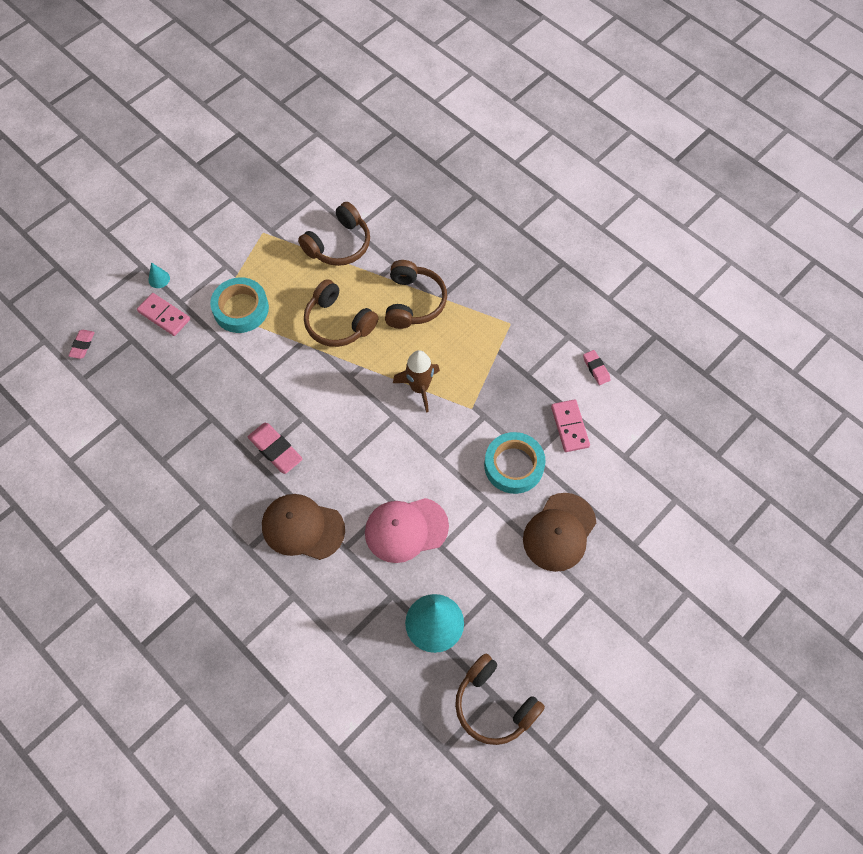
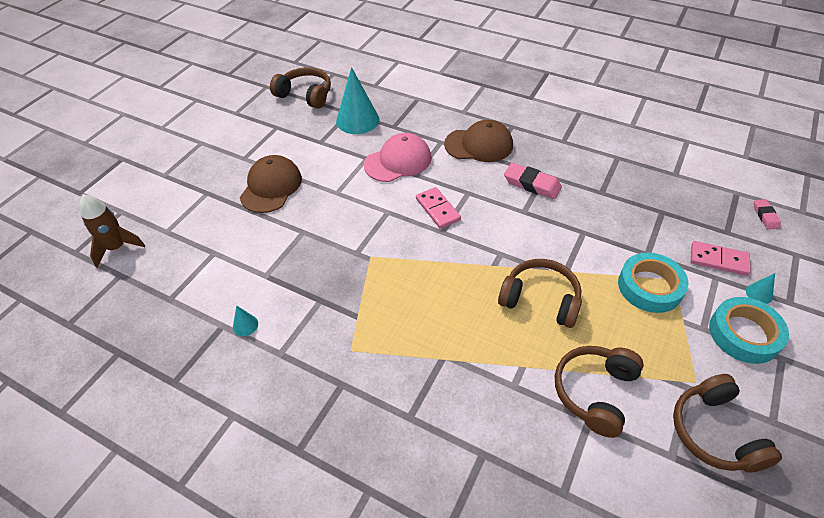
camera: 165 degrees right, 15 degrees down
(413, 302) = (470, 344): brown headphones -> brown headphones (714, 432)
(419, 388) = (428, 260): brown rocket -> brown rocket (117, 247)
(514, 465) = (319, 221): turquoise tape -> turquoise tape (744, 334)
(569, 427) = (269, 264): pink domino -> pink domino (438, 209)
(596, 369) = (245, 325): pink eraser -> turquoise cone

